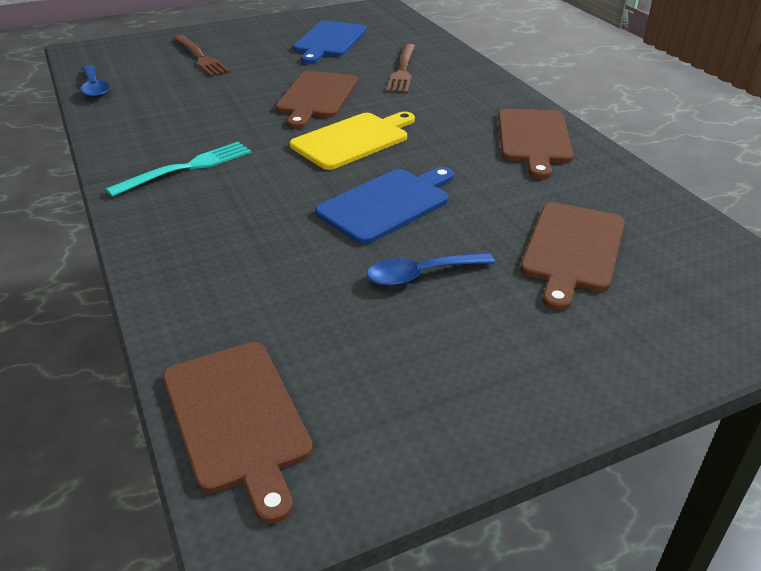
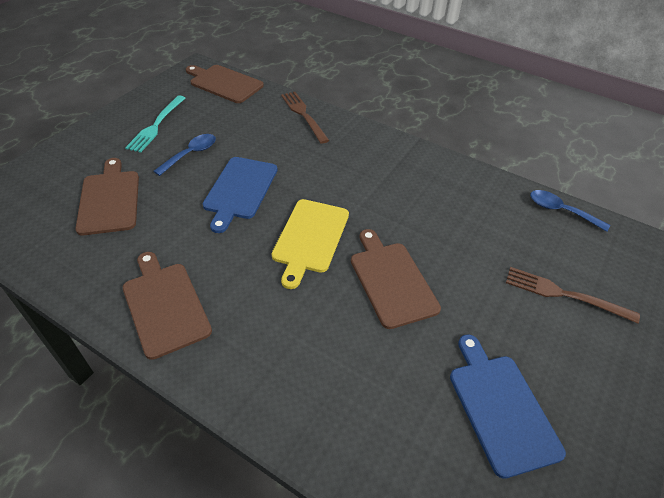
camera: 145 degrees right, 10 degrees up
(187, 167) = (385, 169): turquoise fork -> turquoise fork (156, 126)
(403, 71) = (357, 374): brown fork -> brown fork (303, 114)

